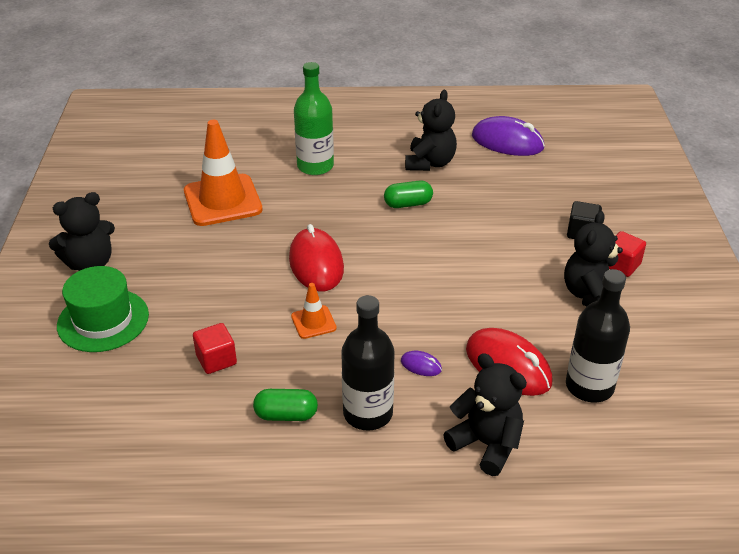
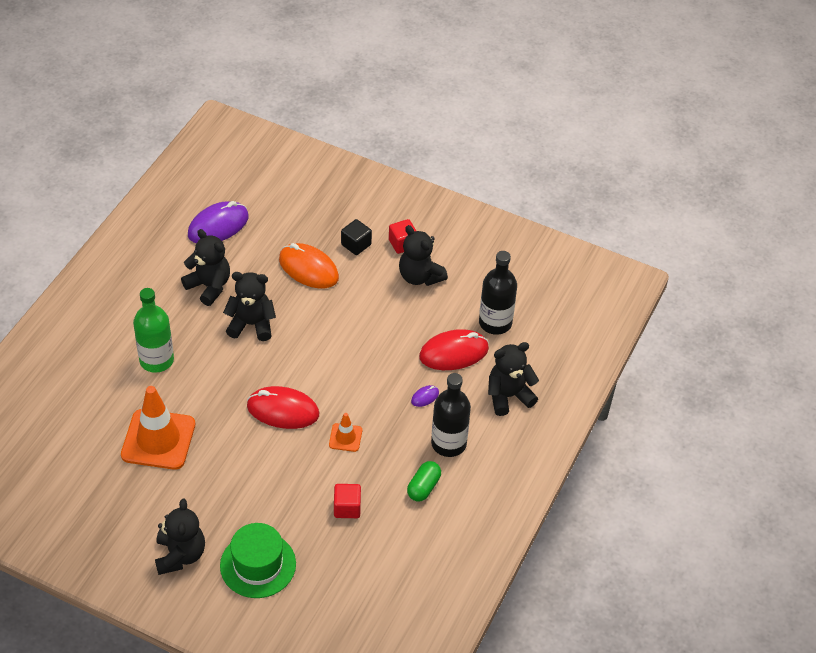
camera: 65 degrees left, 10 degrees up
(408, 204) = (251, 324): green capsule -> black teddy bear
(515, 213) = (308, 269): none -> orange mouse

